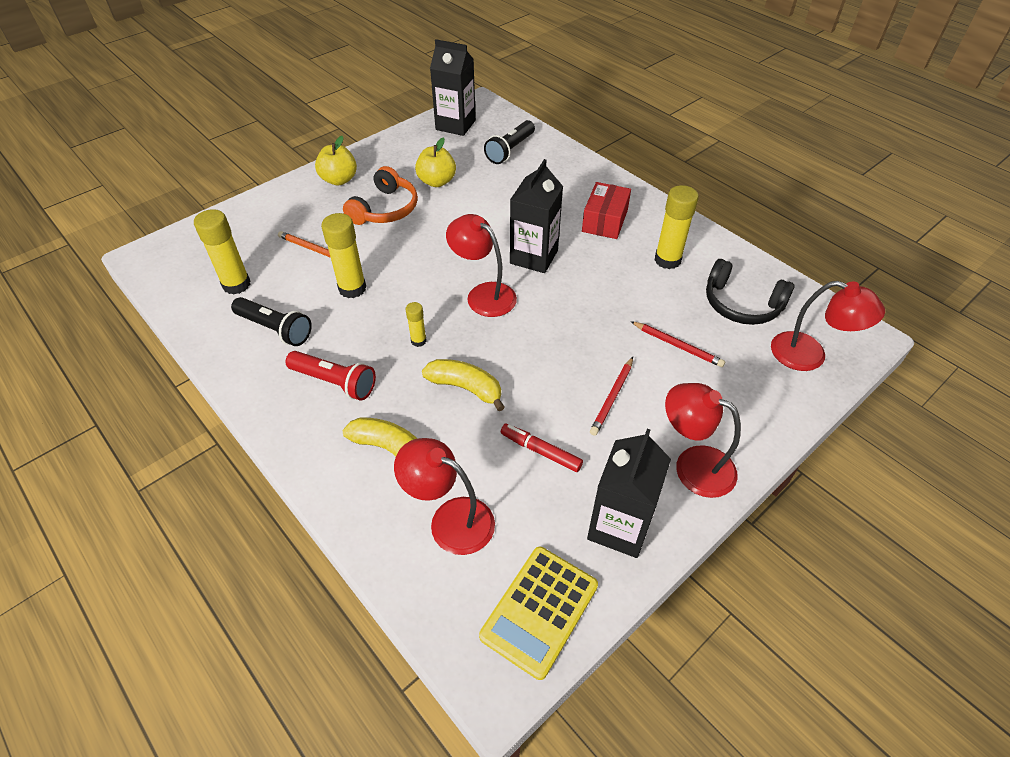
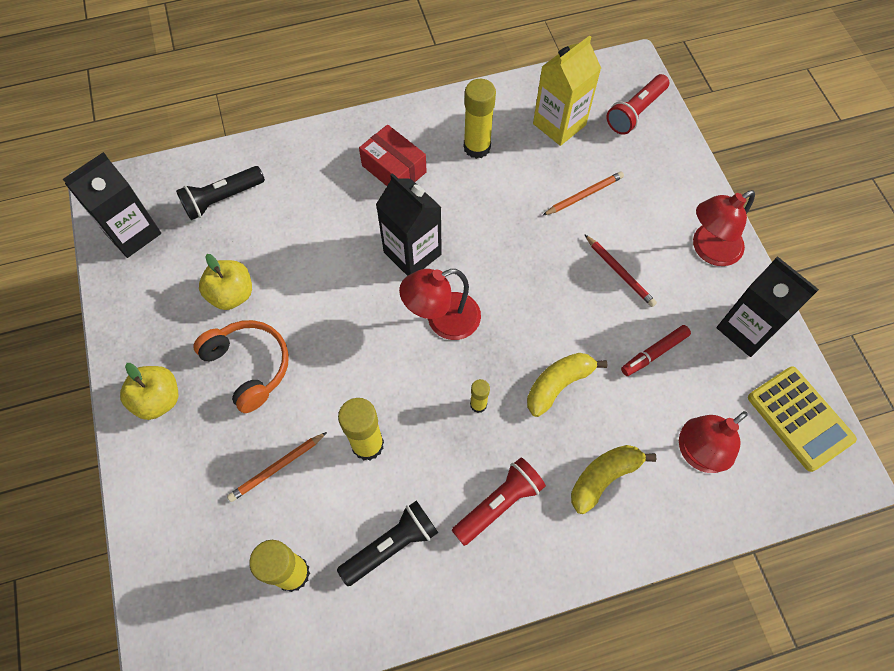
camera: 65 degrees left, 15 degrees up
(510, 150) = (222, 199): black flashlight -> black flashlight turned 90 degrees clockwise
(677, 346) = (584, 195): red pencil -> orange pencil
(741, 304) = (559, 124): black headphones -> yellow carton
(809, 355) = (635, 112): red lamp -> red flashlight

